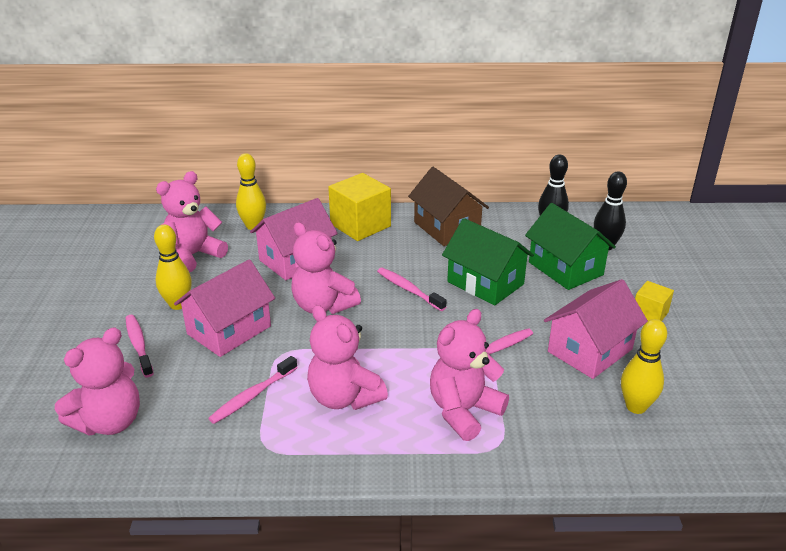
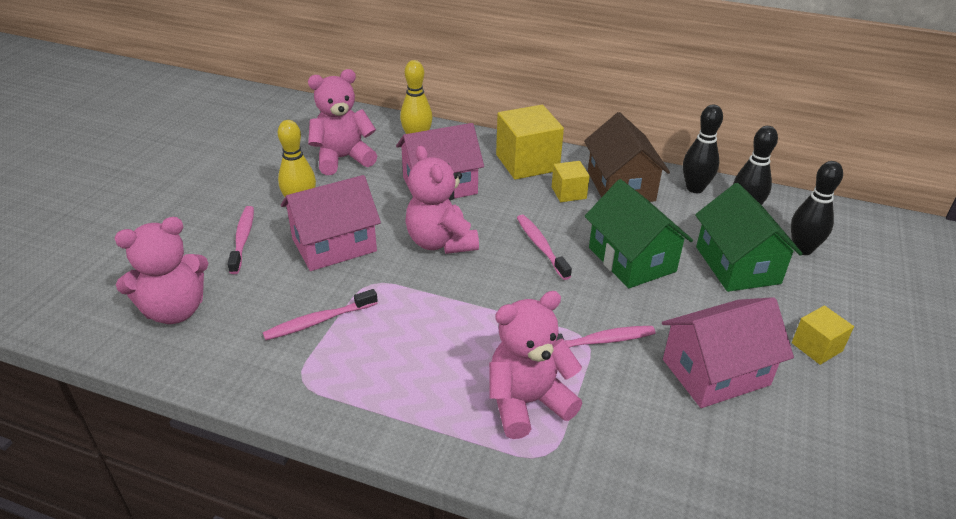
camera: 20 degrees right, 5 degrees up
(344, 397) = (408, 349): pink teddy bear -> none
(408, 242) = (568, 193): none -> yellow cube
(504, 218) = (695, 188): none -> black bowling pin
(636, 407) = (737, 458): yellow bowling pin -> none

